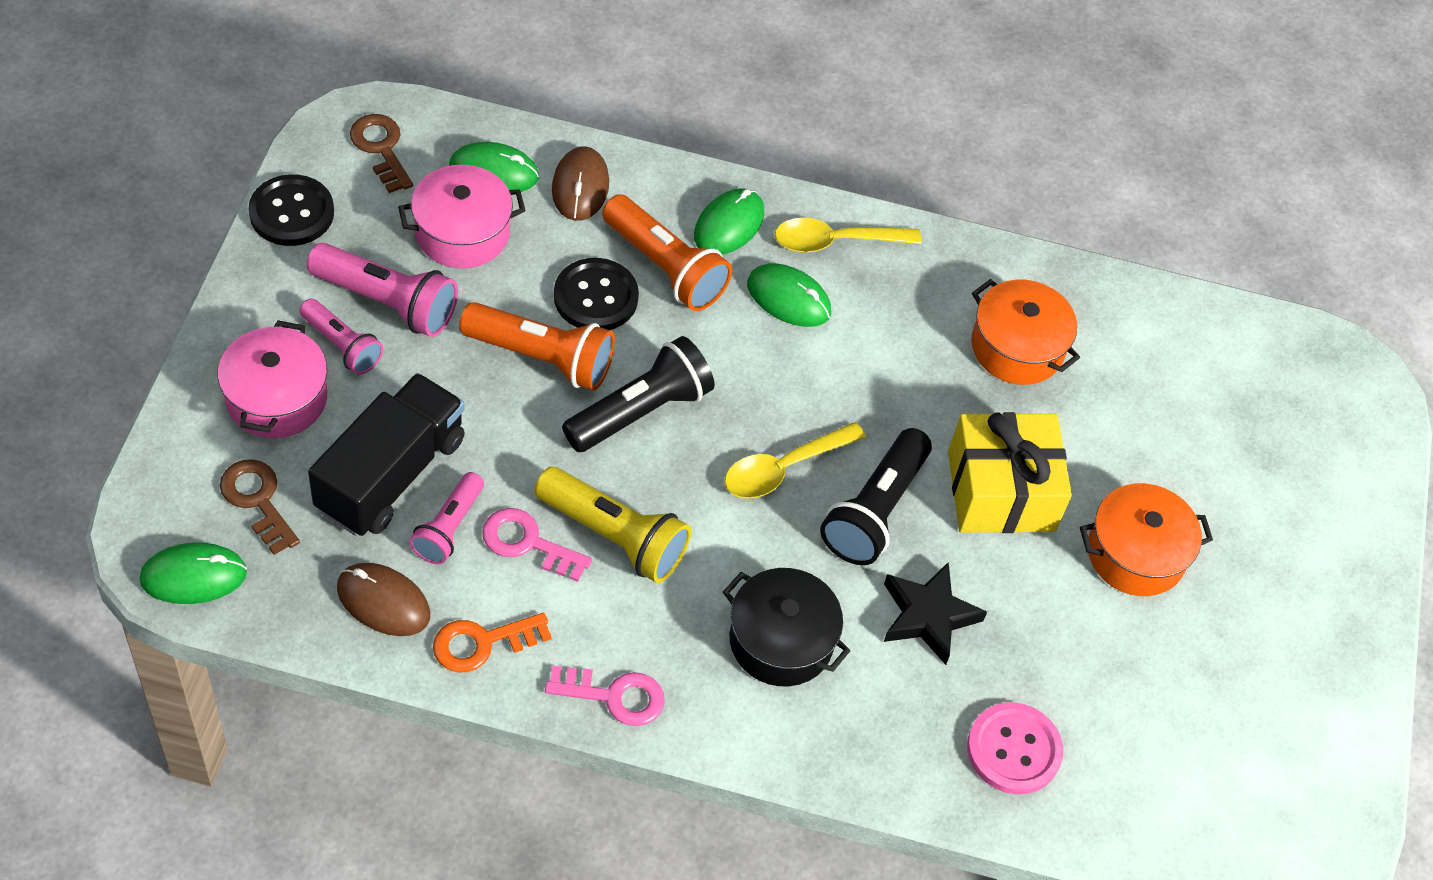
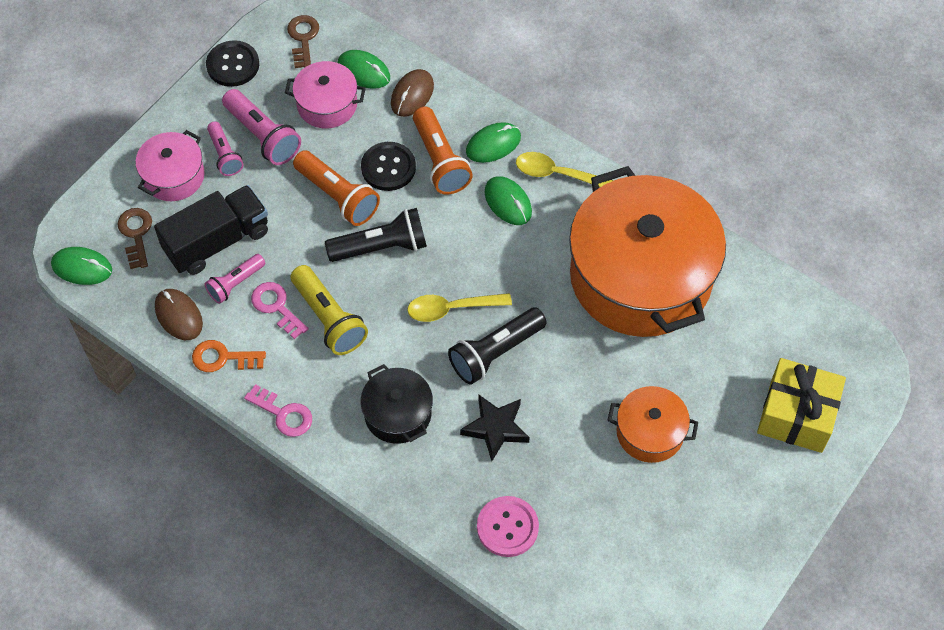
camera: 30 degrees right, 5 degrees up
(1001, 491) = (582, 365): yellow gift -> yellow gift (796, 415)
(1017, 347) = (641, 276): orange pot -> orange pot, size x2.22

